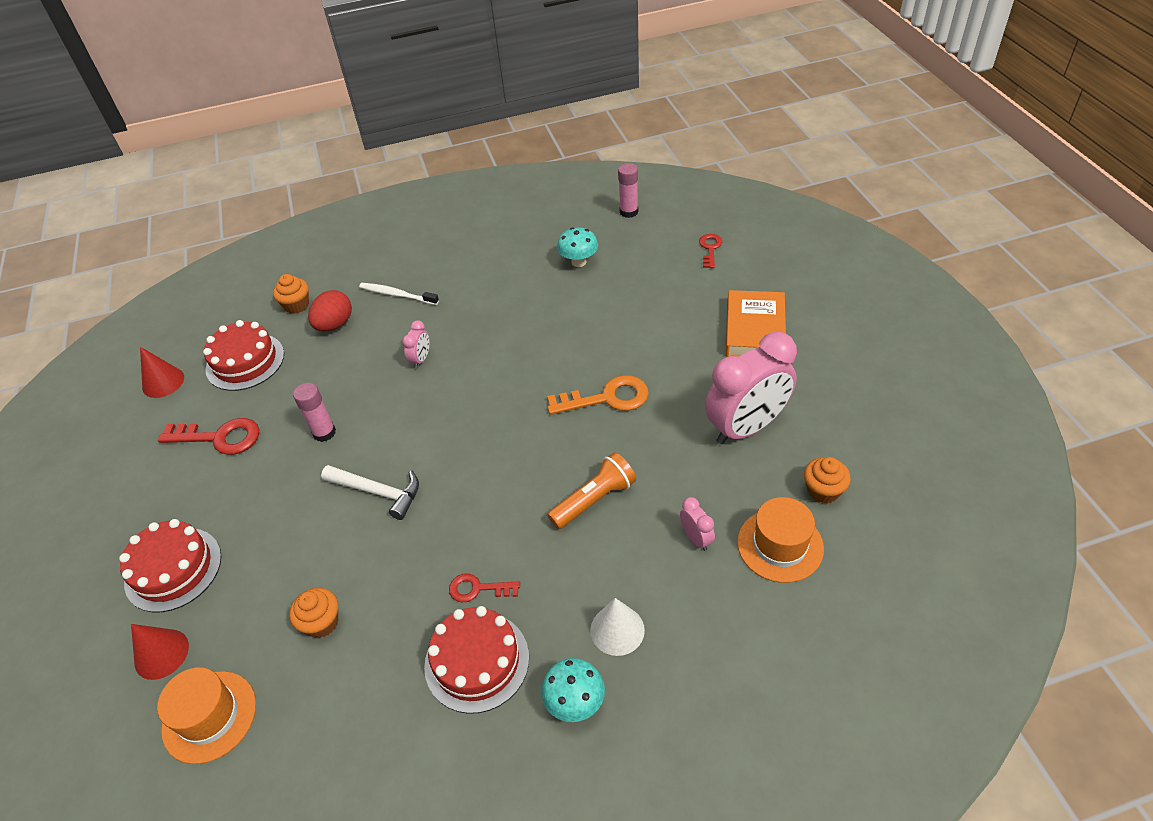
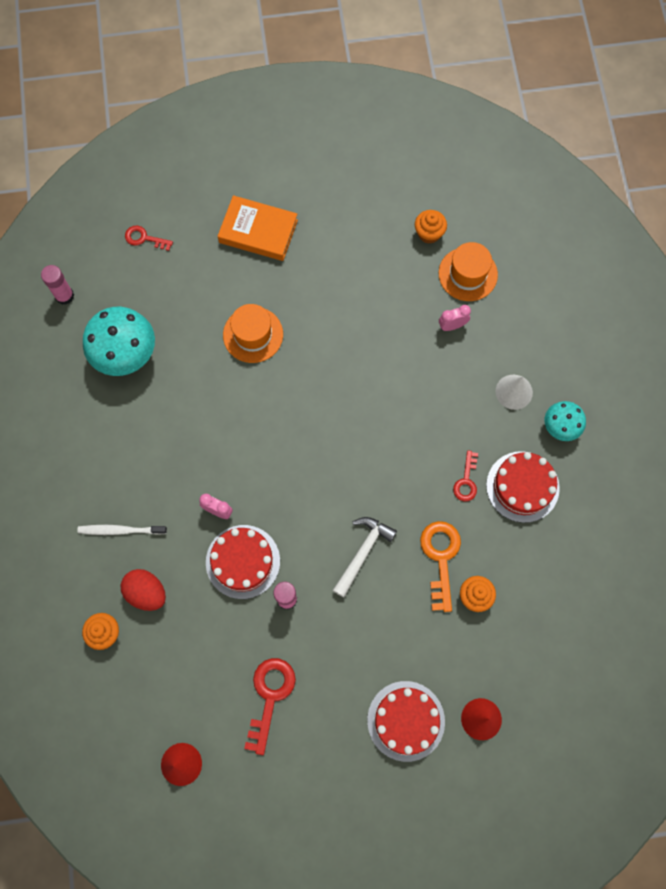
camera: 85 degrees left, 25 degrees up
(209, 716) = (536, 675): orange hat -> orange hat (253, 334)
(245, 361) = (174, 681): red cake -> red cake (243, 561)
(397, 295) = (120, 530): white toothbrush -> white toothbrush turned 60 degrees clockwise
(578, 262) = (126, 354): turquoise mushroom -> turquoise mushroom, size x1.76
(594, 499) = (404, 388): orange flashlight -> none
(607, 398) = (305, 361): orange key -> orange key (440, 558)
(746, 427) = (360, 266): pink clock -> none

